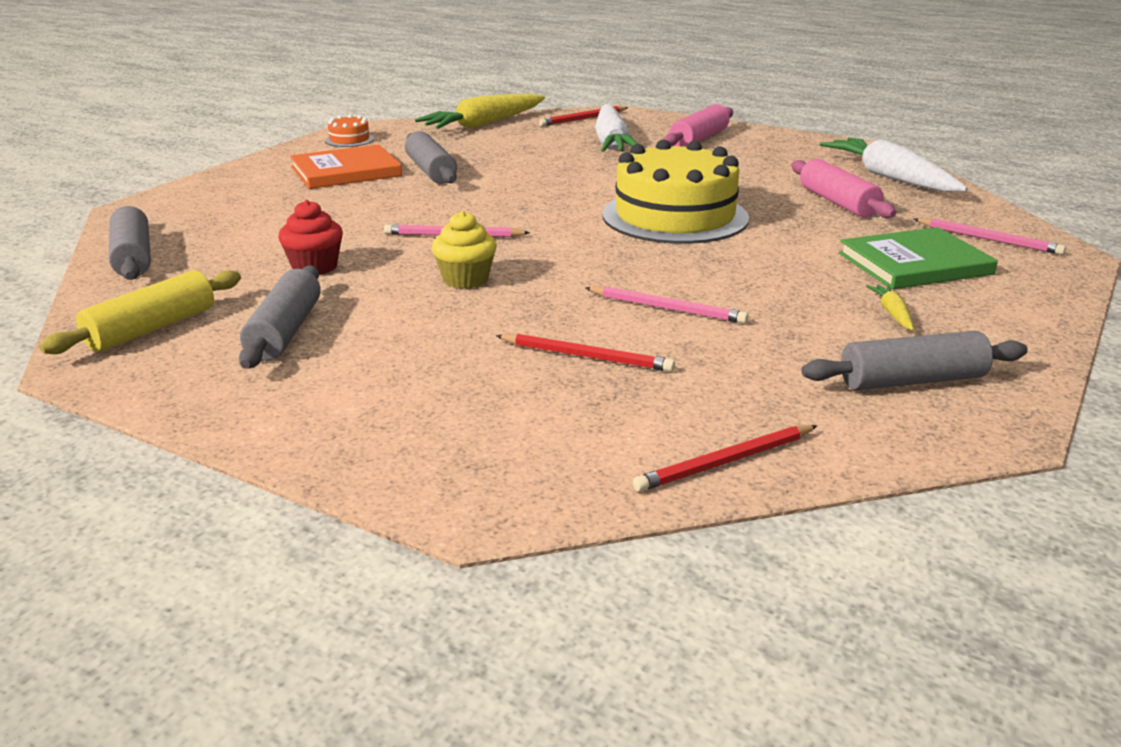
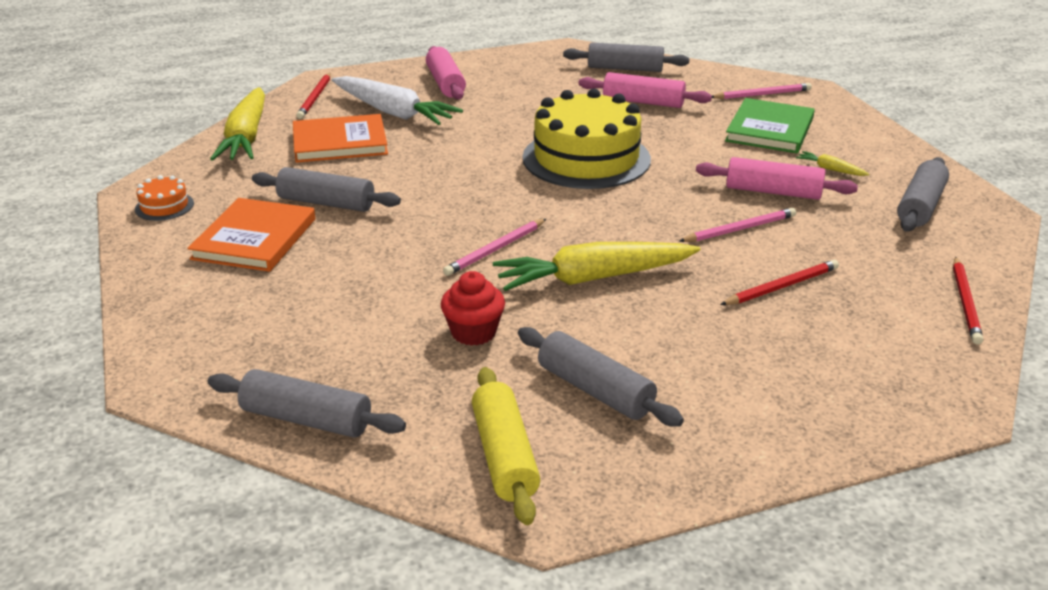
camera: 50 degrees left, 5 degrees up
(465, 279) = (593, 278): yellow cupcake -> yellow carrot
(529, 145) = (340, 142): none -> orange book
(778, 301) = (773, 192): none -> pink rolling pin
(889, 177) = (625, 69): white carrot -> grey rolling pin

